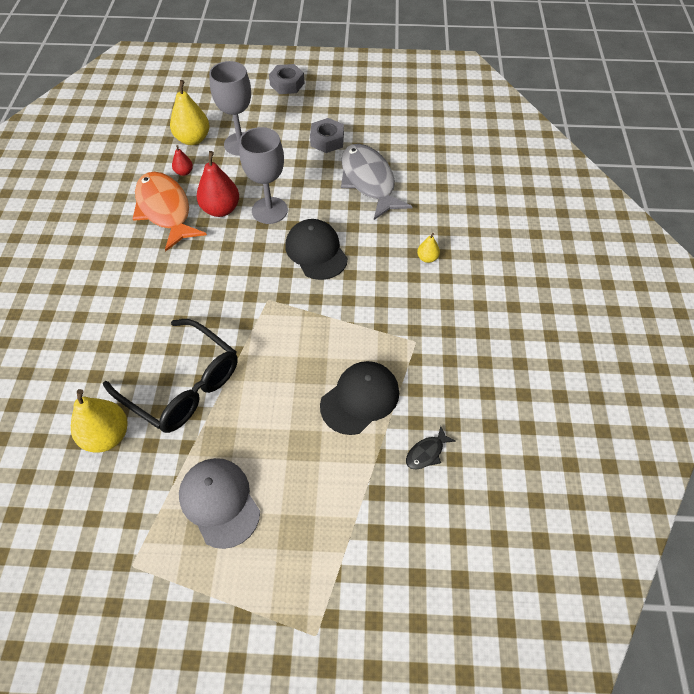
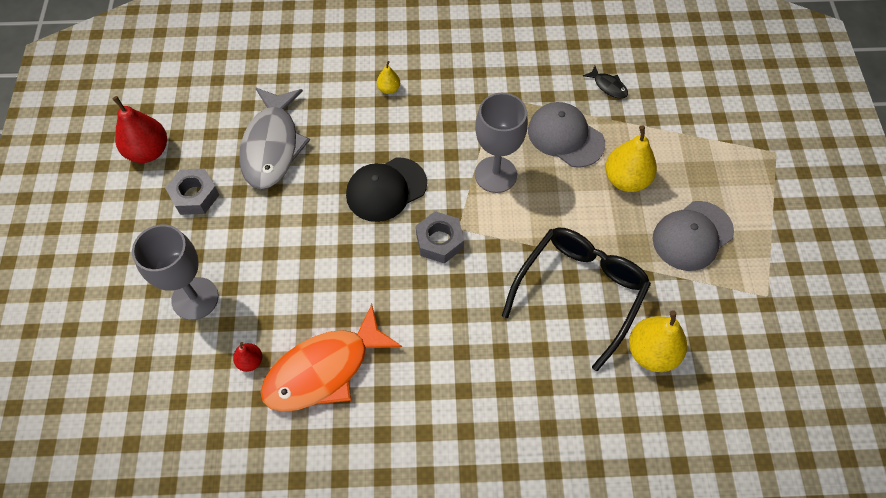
camera: 95 degrees left, 5 degrees up
(193, 139) = (180, 364): yellow pear -> yellow pear (626, 179)
(221, 209) = (321, 301): red pear -> red pear (148, 151)
(269, 210) = (322, 245): grey goblet -> grey goblet (495, 174)
(287, 84) = (66, 257): grey nut -> grey nut (439, 241)
(360, 399) = (565, 137): black cap -> grey cap
(369, 181) = (272, 146): grey fish -> grey fish turned 60 degrees counterclockwise

